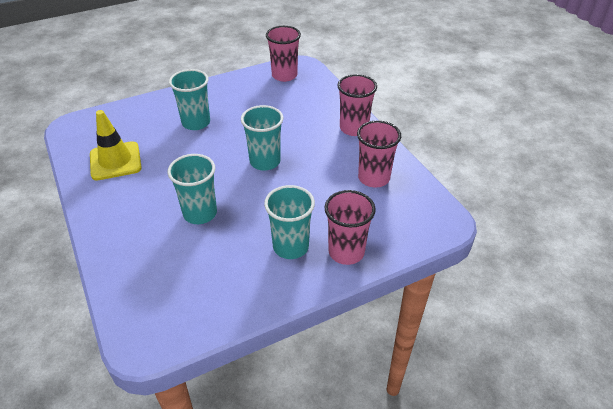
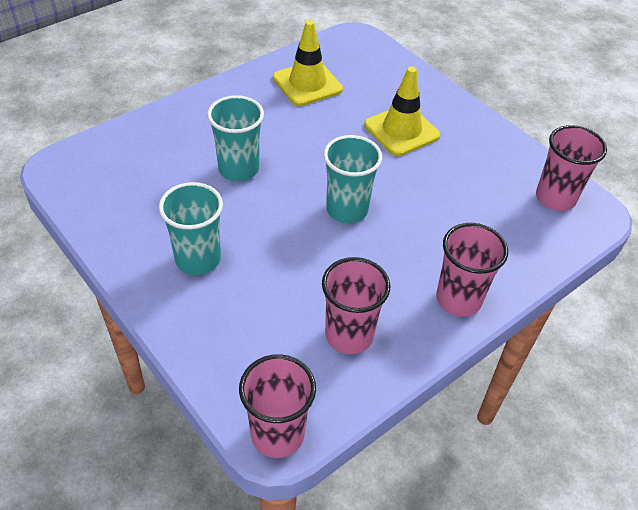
camera: 75 degrees right, 5 degrees up
(196, 123) = (401, 130): turquoise cup -> yellow traffic cone
(346, 252) = (196, 317): pink cup -> pink cup (277, 434)

